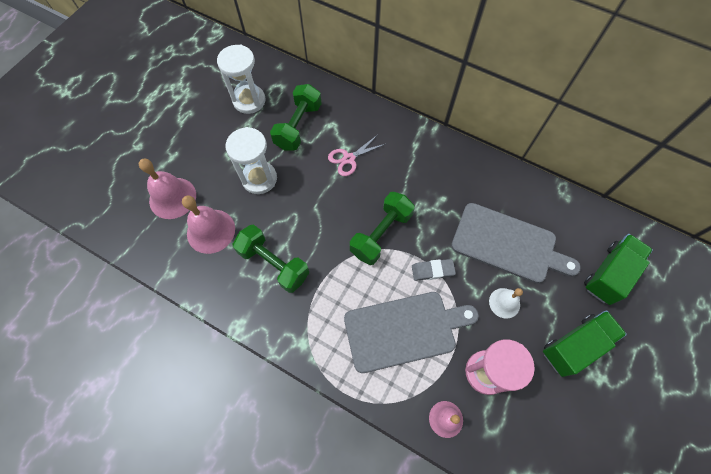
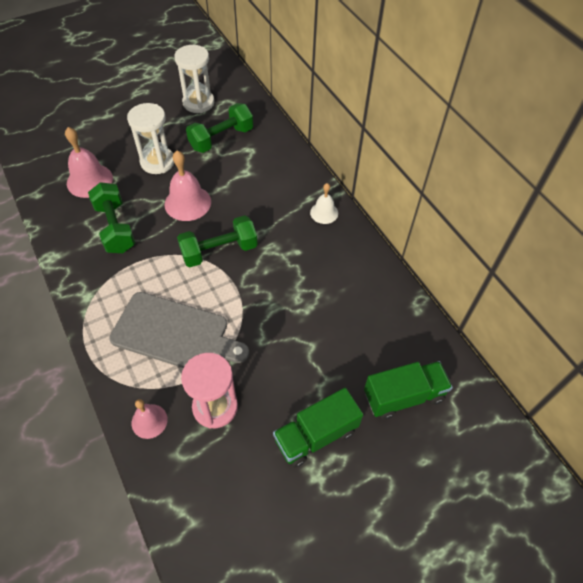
camera: 30 degrees right, 10 degrees down
(172, 198) = (82, 144): pink bell -> pink bell (187, 203)
(349, 159) = (242, 182): pink scissors -> none
(432, 270) = (238, 302): grey eraser -> none
(504, 303) = (280, 362): white bell -> white bell (324, 213)
(508, 244) = (325, 318): grey cutting board -> none
(575, 346) = (316, 435): green truck -> green truck turned 150 degrees clockwise

